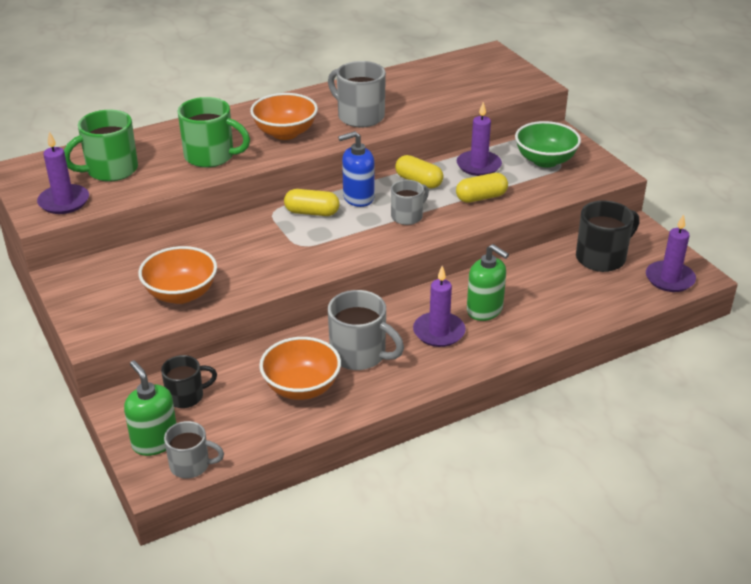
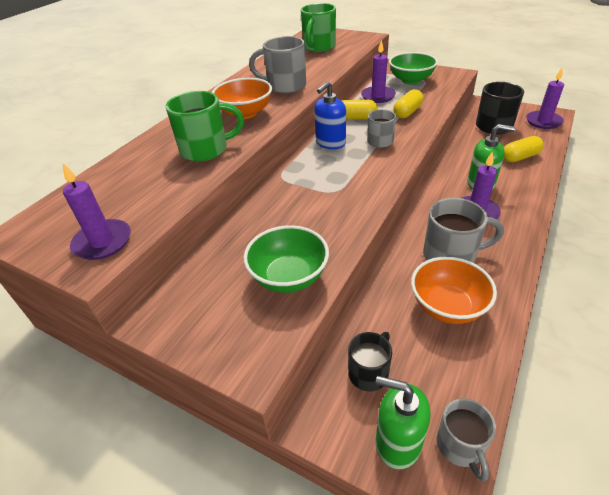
camera: 30 degrees left, 5 degrees up
(110, 170) = (123, 195): green mug -> green mug (319, 47)
(181, 294) = (289, 277): orange bowl -> green bowl
(191, 465) = (460, 446): grey mug -> grey mug turned 105 degrees clockwise
(312, 212) = (311, 165): yellow capsule -> yellow capsule (520, 157)

